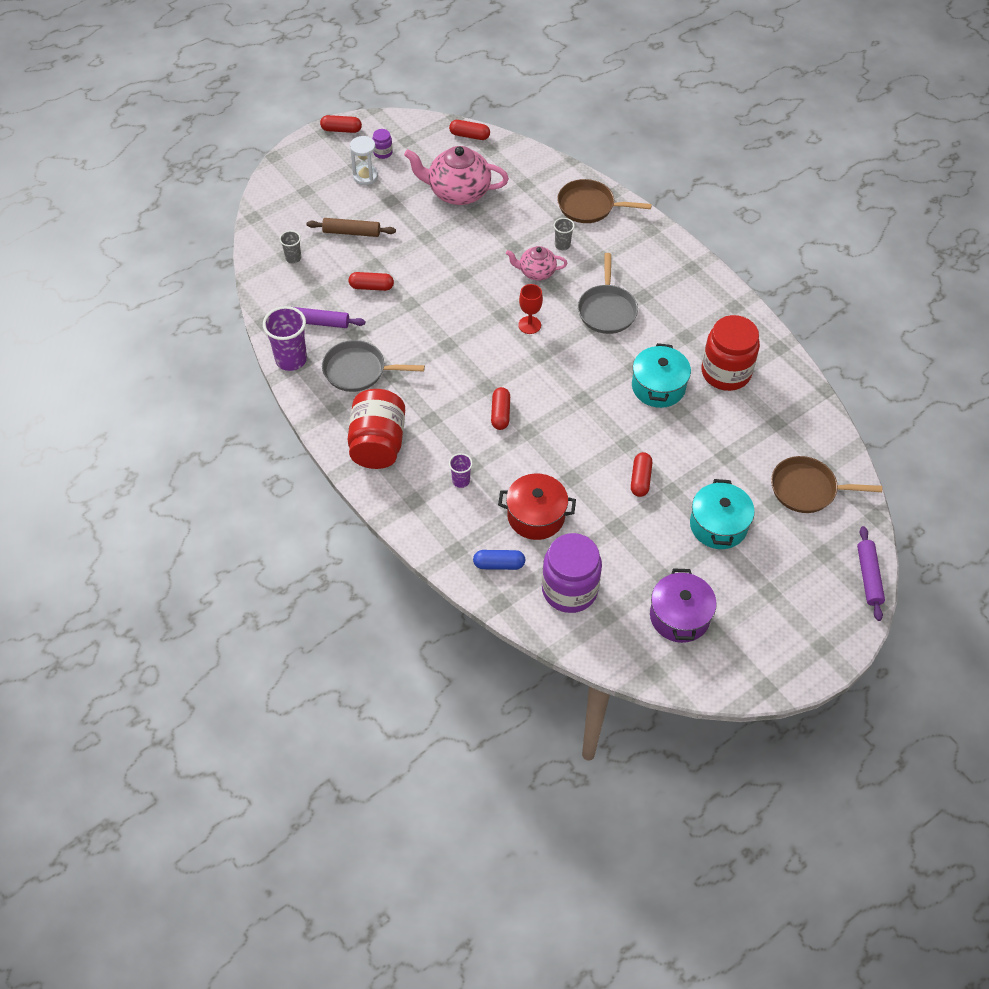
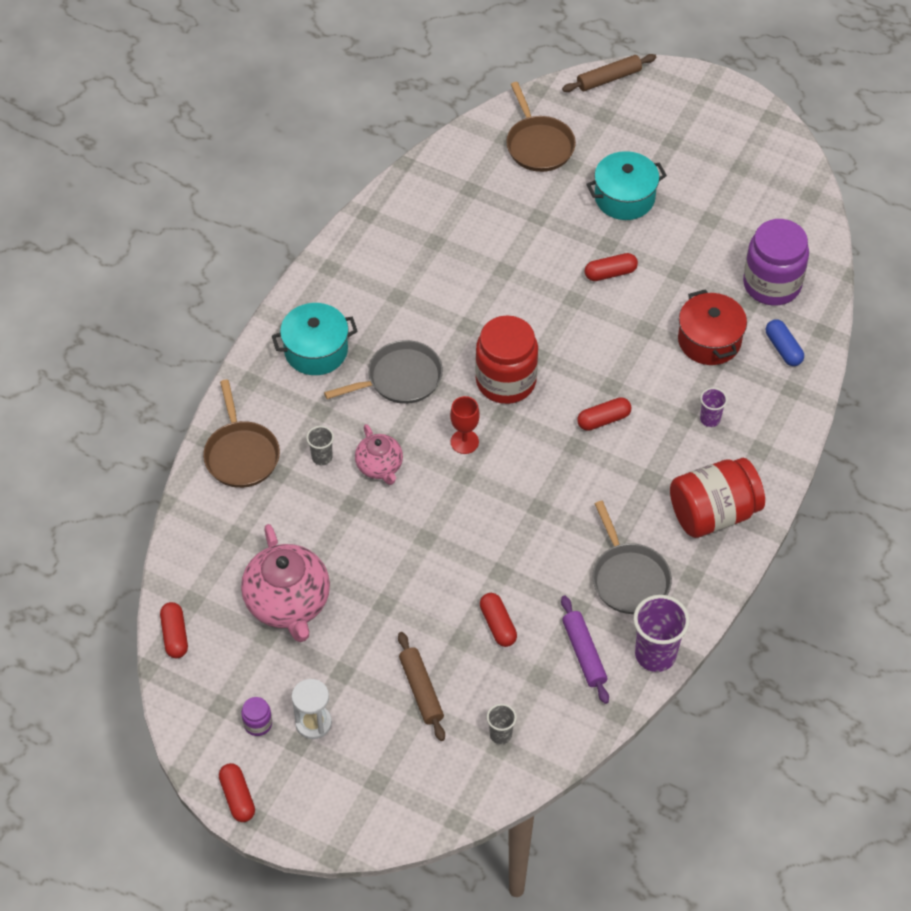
camera: 115 degrees left, 0 degrees up
(658, 387) = (483, 297): turquoise pot -> turquoise pot (316, 350)
(679, 616) = (742, 195): purple pot -> none
(726, 372) = (429, 248): red jar -> red jar (506, 381)
(869, 576) = (608, 78): purple rolling pin -> brown rolling pin

